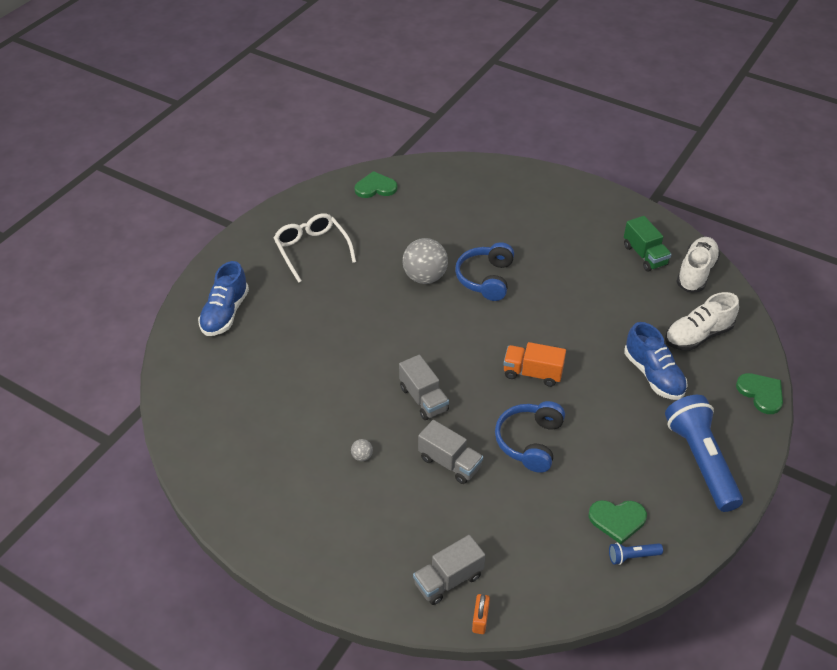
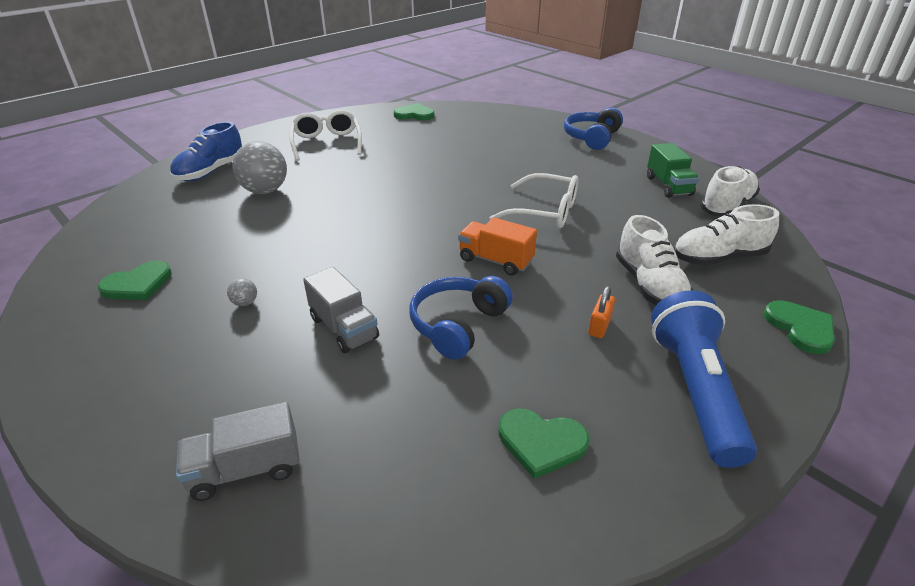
camera: 15 degrees right, 10 degrees down
(263, 457) = (138, 284): none -> green heart
(423, 399) = (354, 263): grey truck -> none
(425, 277) = (421, 172): grey ball -> grey ball (265, 191)
(480, 619) = (253, 543): orange padlock -> orange padlock (599, 326)
(486, 279) = (484, 181): blue headphones -> blue headphones (592, 138)
(551, 308) = (544, 211): none -> white glasses
(632, 556) = (546, 502): blue flashlight -> none
(653, 375) = (649, 285): blue shoe -> white shoe

